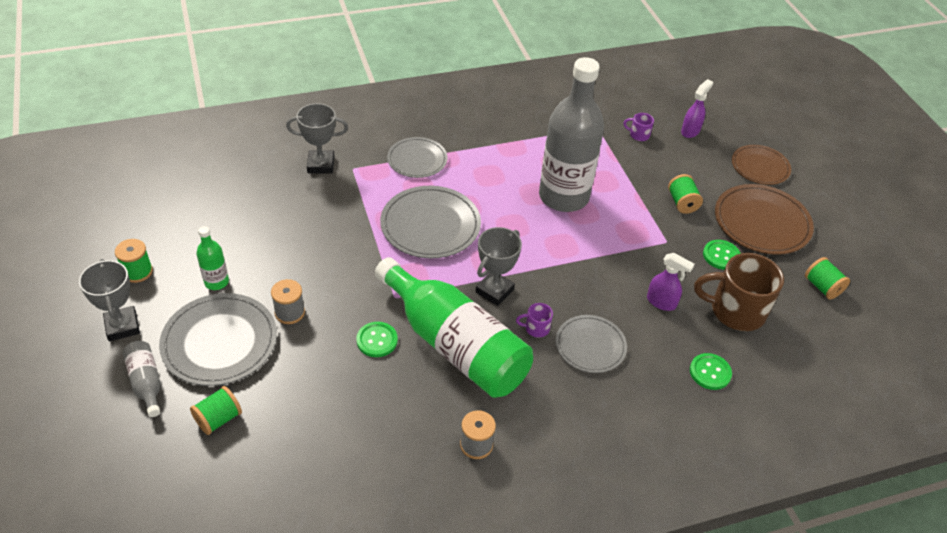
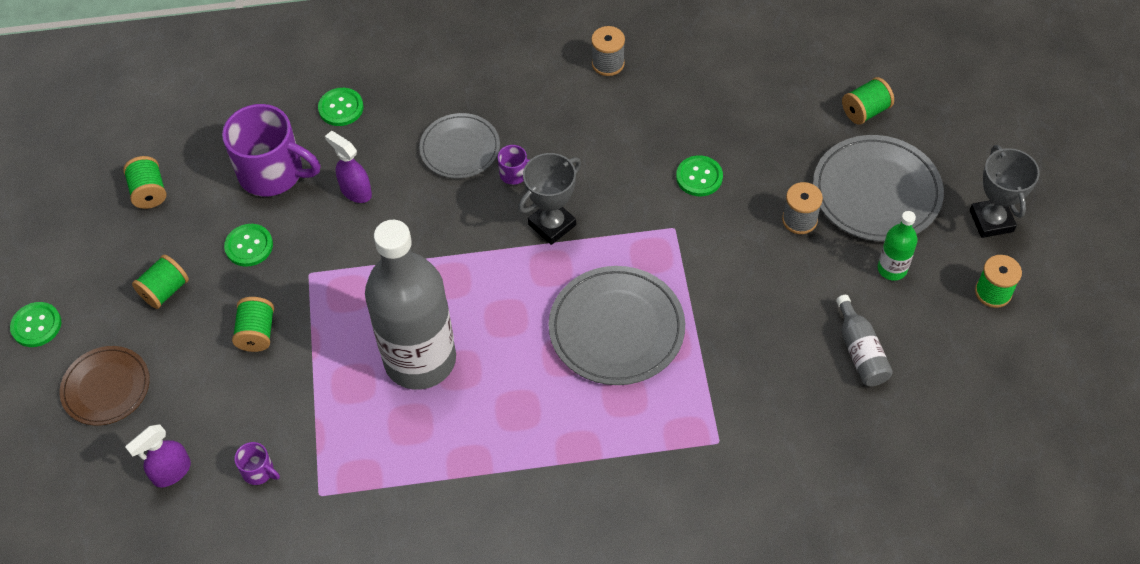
camera: 165 degrees left, 10 degrees up
(146, 382) = (948, 154): grey bottle -> grey bottle (860, 351)
(321, 165) = (766, 453): grey trophy -> none
(417, 160) = (620, 450): grey plate -> none
(455, 345) = (612, 164): green bottle -> none
(735, 311) = (273, 173): brown mug -> purple mug
(762, 222) = (165, 291): brown plate -> green spool
(832, 196) = (36, 325): none -> green button

